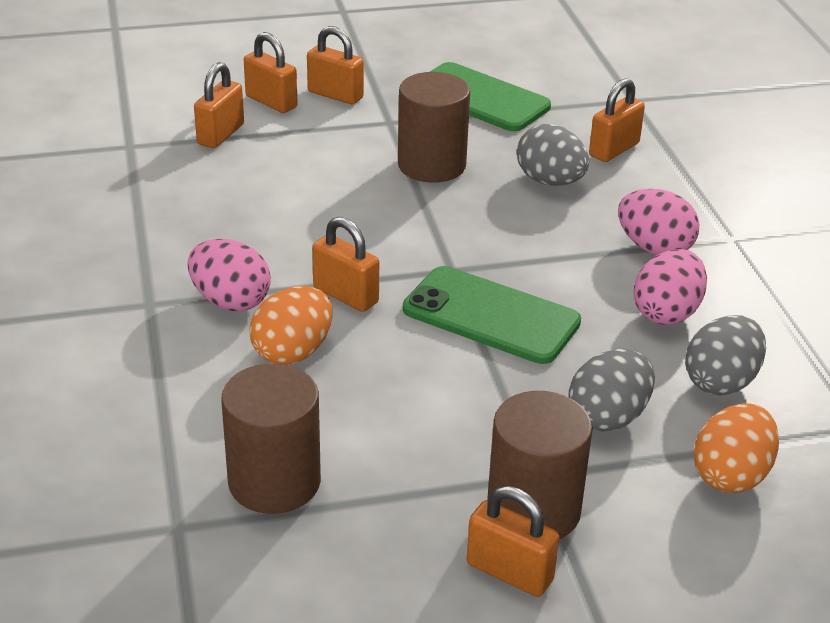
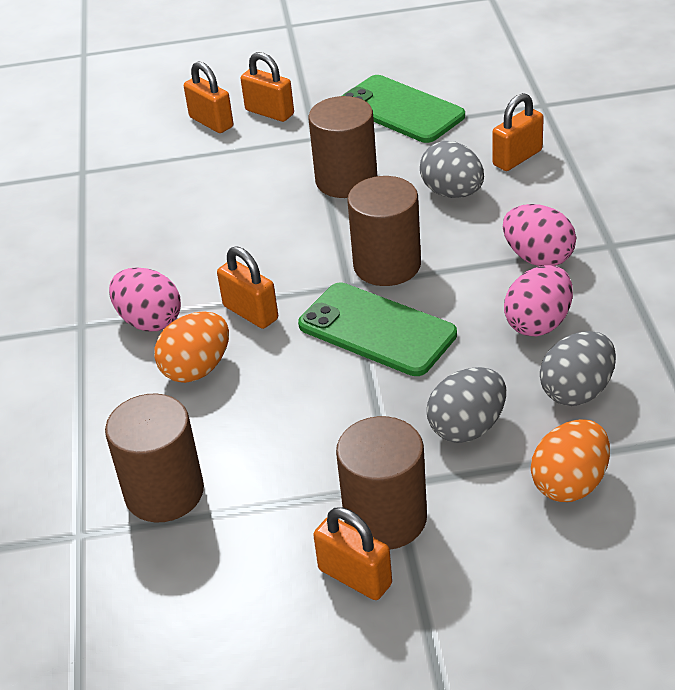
camera: 10 degrees right, 5 degrees up
(221, 134) = (162, 157): orange padlock -> none
(491, 251) = (387, 265): none -> brown cylinder

